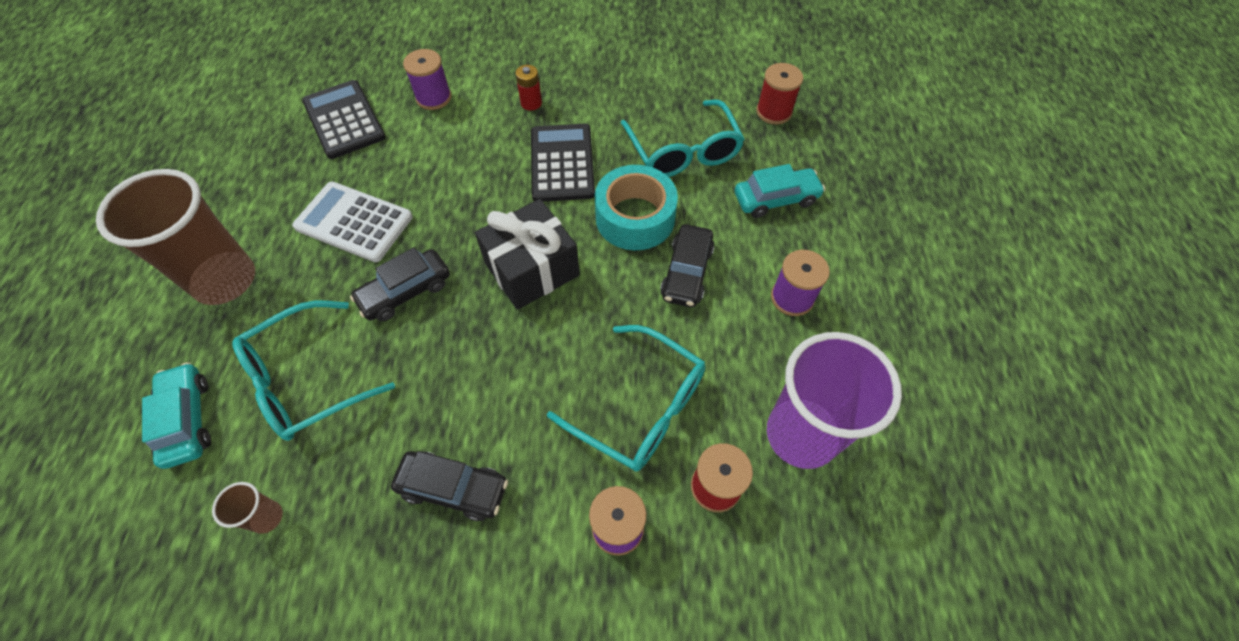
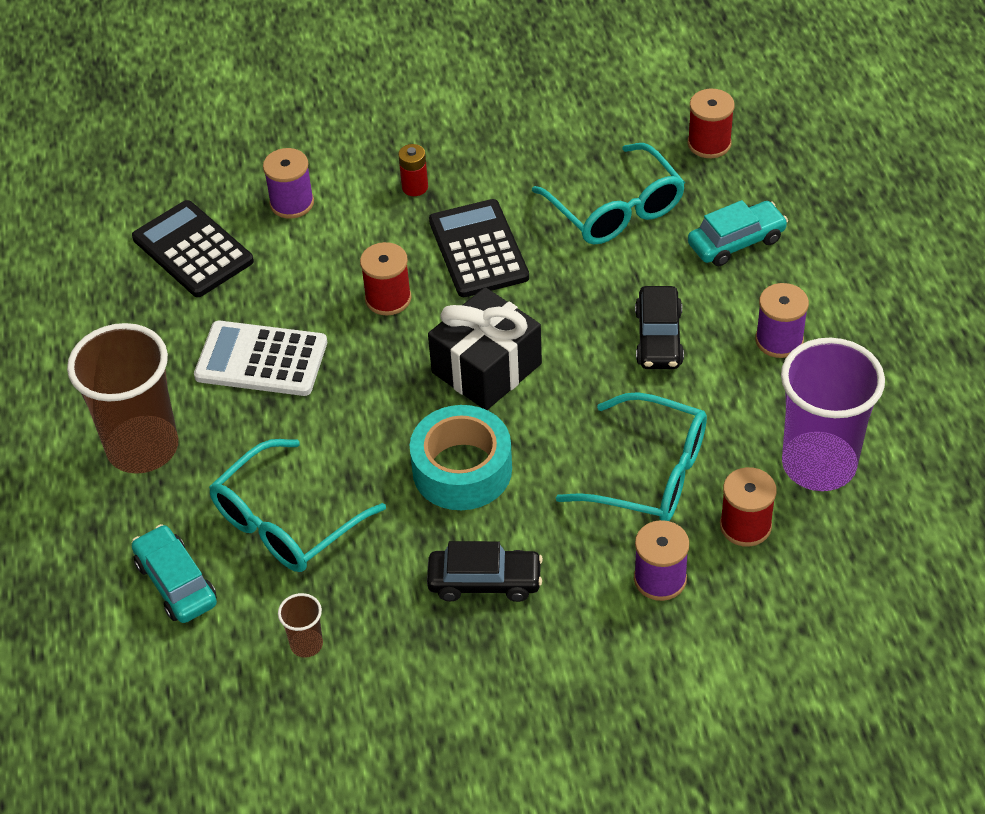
camera: 10 degrees left, 10 degrees down
(405, 292) = (354, 418): black car -> none
(475, 190) = (388, 298): none -> red spool
(635, 217) = (583, 292): turquoise tape -> turquoise tape (462, 469)

